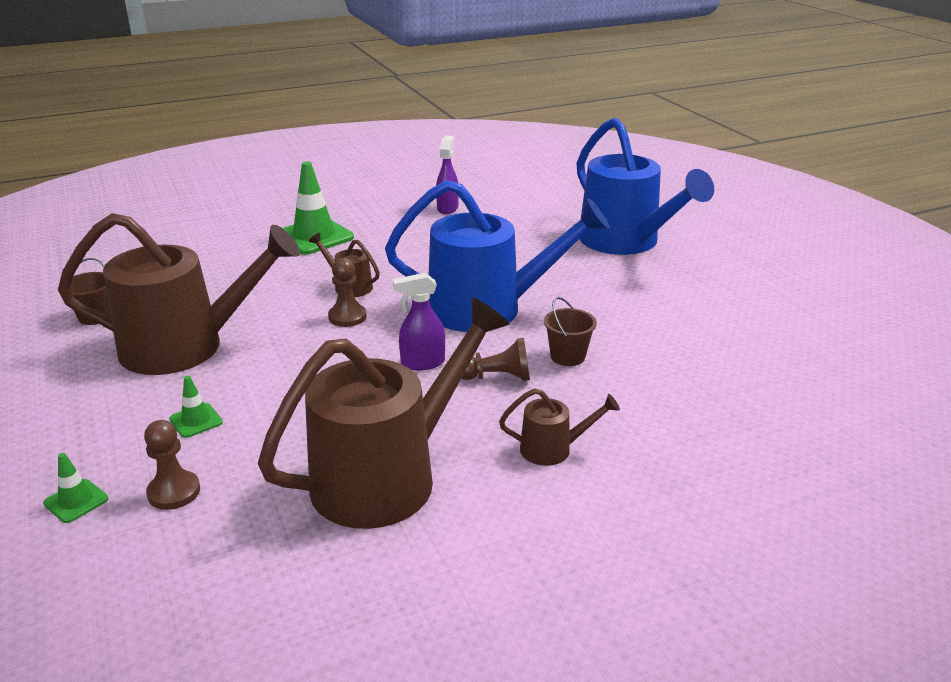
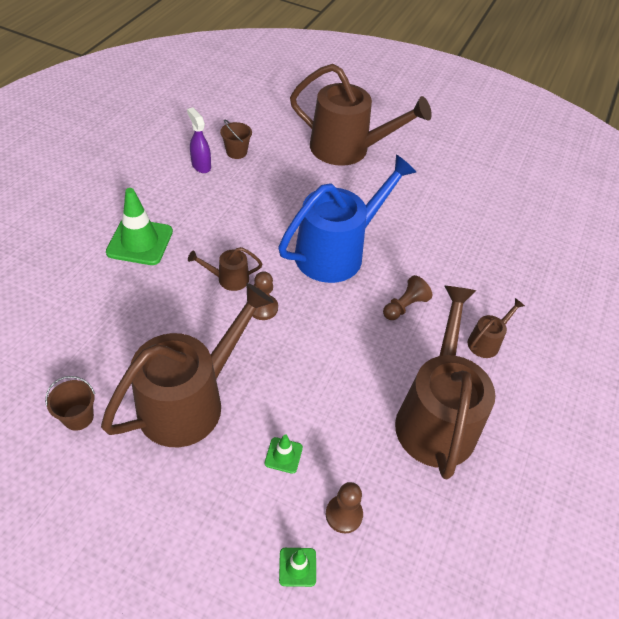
camera: 45 degrees left, 20 degrees up
(422, 363) = (354, 320): purple spray bottle -> none
(567, 356) = (421, 267): brown bucket -> brown bucket (236, 152)
(626, 242) = (348, 149): blue watering can -> brown watering can

